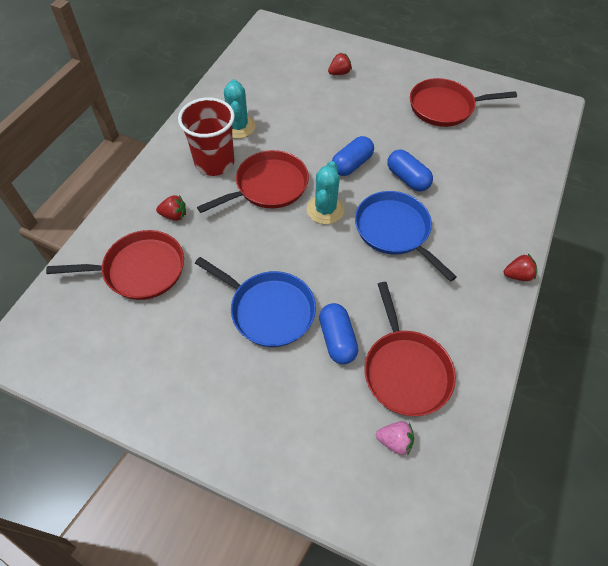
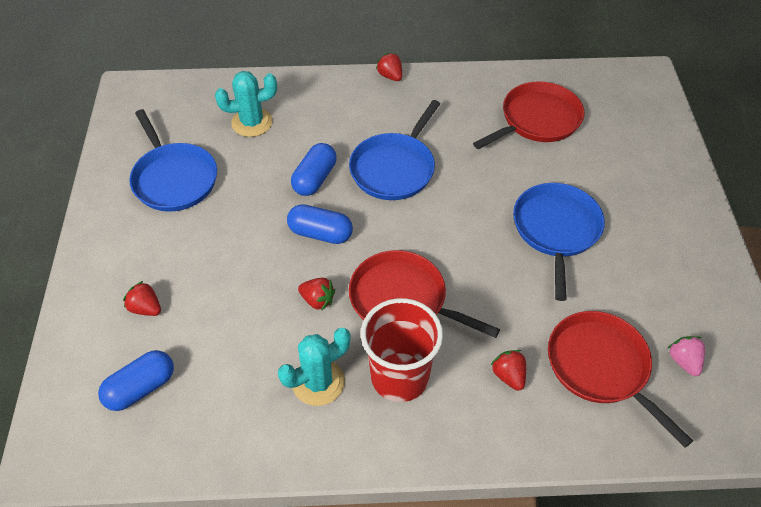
camera: 115 degrees left, 5 degrees down
(296, 145) = (317, 300): none -> red strawberry
(325, 210) = (403, 233): turquoise cactus -> turquoise cactus (252, 122)
(337, 339) = (545, 170): blue capsule -> blue capsule (141, 388)
(394, 441) = (598, 110): pink strawberry -> pink strawberry (684, 361)
(444, 107) = (174, 179): red pan -> blue pan

